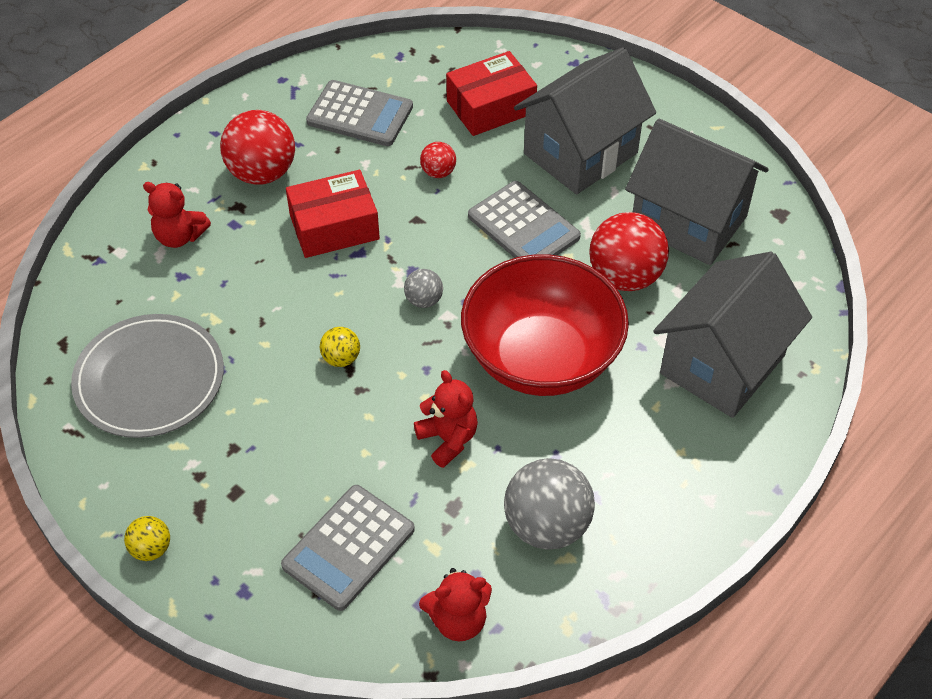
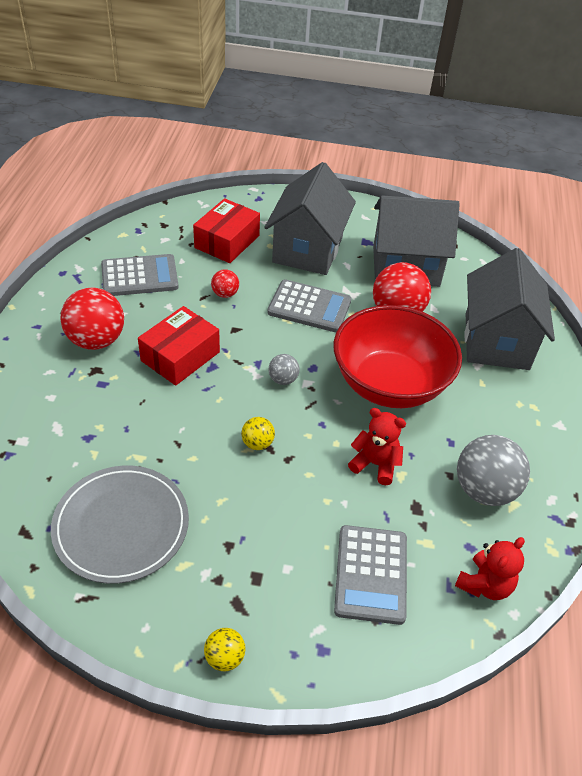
camera: 35 degrees left, 5 degrees down
(179, 236) = (64, 409): red teddy bear -> none

